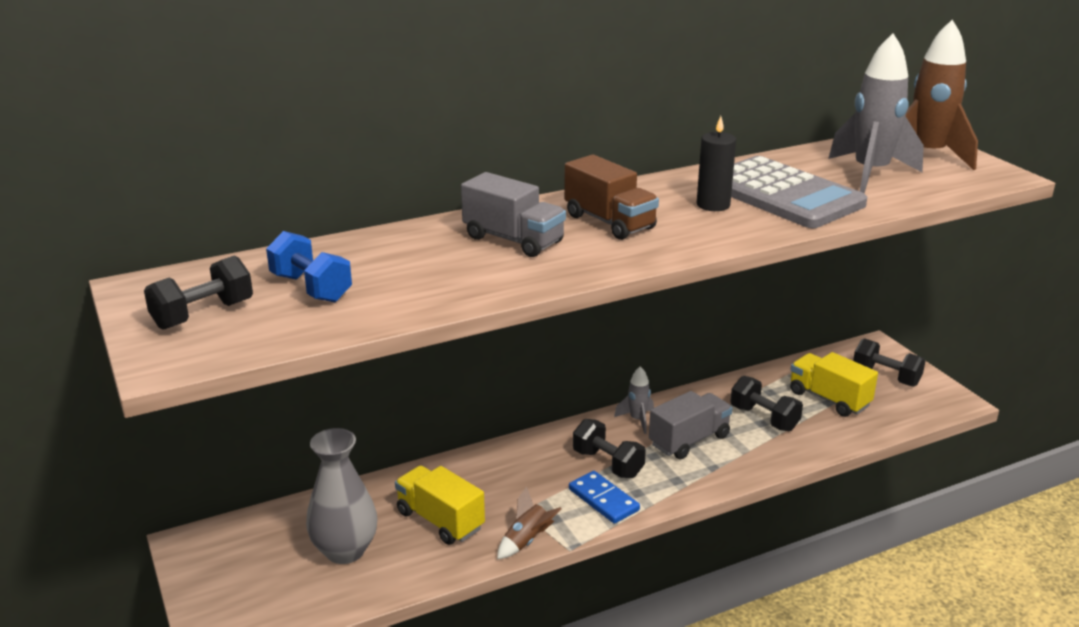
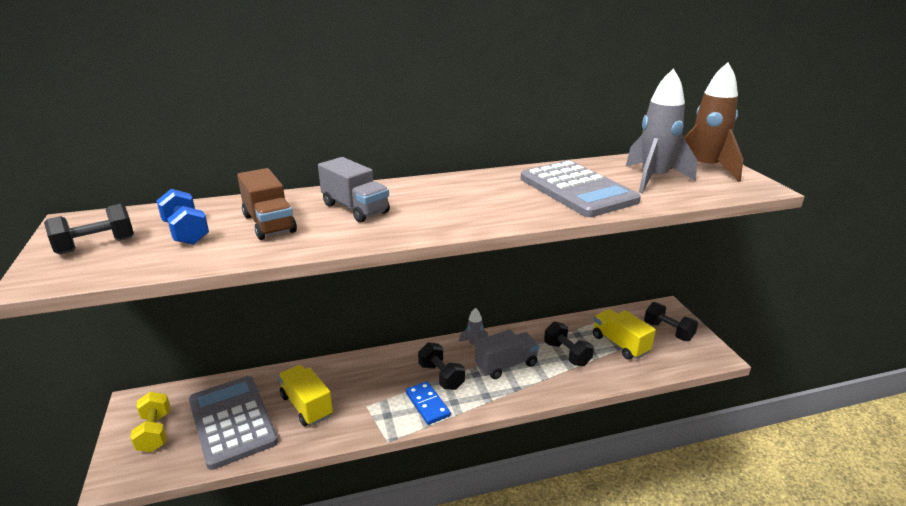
camera: 10 degrees right, 0 degrees up
(242, 577) = (155, 432): none -> yellow dumbbell
(345, 551) = (232, 421): grey vase -> grey calculator
(526, 541) = (360, 430): brown rocket -> none
(609, 222) = (434, 201): brown truck -> brown truck (269, 224)
(713, 205) = (519, 194): black candle -> none

